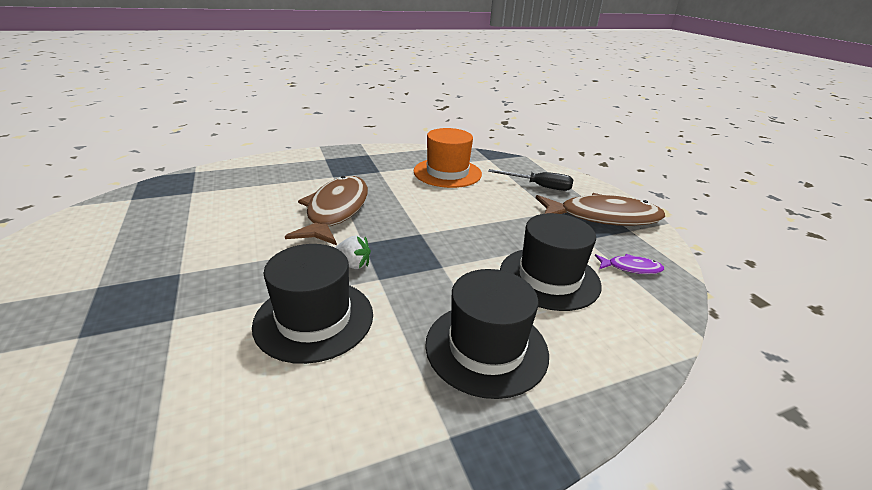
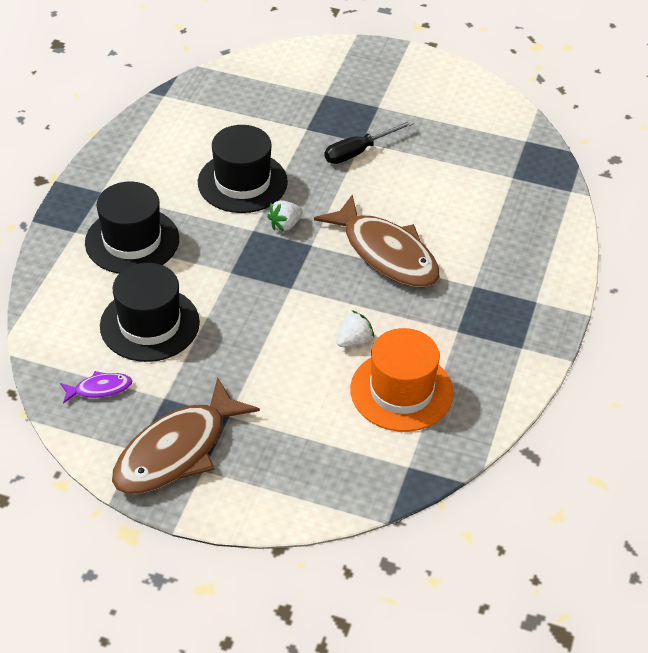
camera: 130 degrees right, 15 degrees up
(433, 196) = (354, 341): none -> white strawberry
(539, 186) = (289, 454): black screwdriver -> black screwdriver (359, 151)
(631, 268) = (99, 389): purple fish -> purple fish turned 150 degrees counterclockwise

